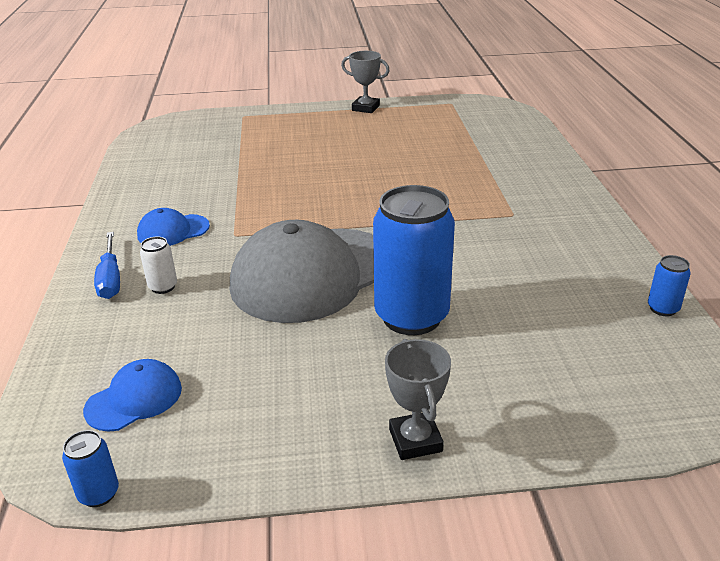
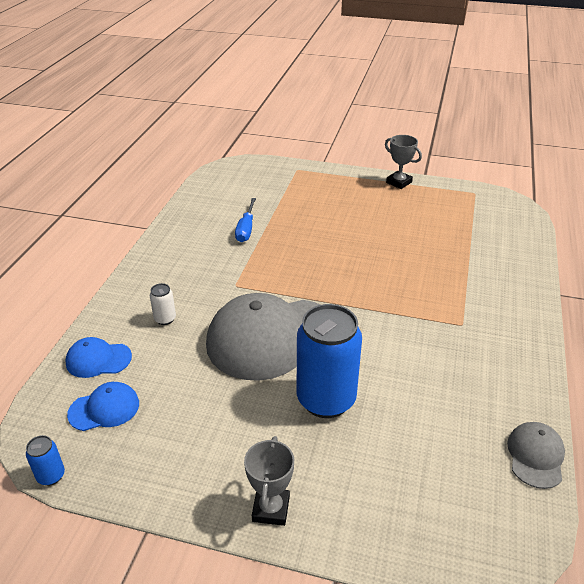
camera: 20 degrees right, 5 degrees up
(110, 279) = (134, 302): blue screwdriver -> blue screwdriver (246, 229)
(173, 231) = (194, 270): blue cap -> blue cap (98, 360)
(663, 309) = (535, 456): blue can -> grey cap

